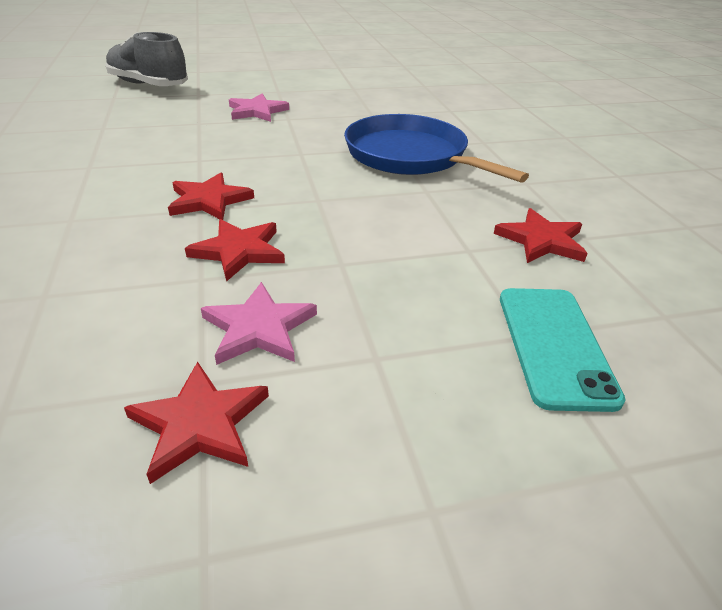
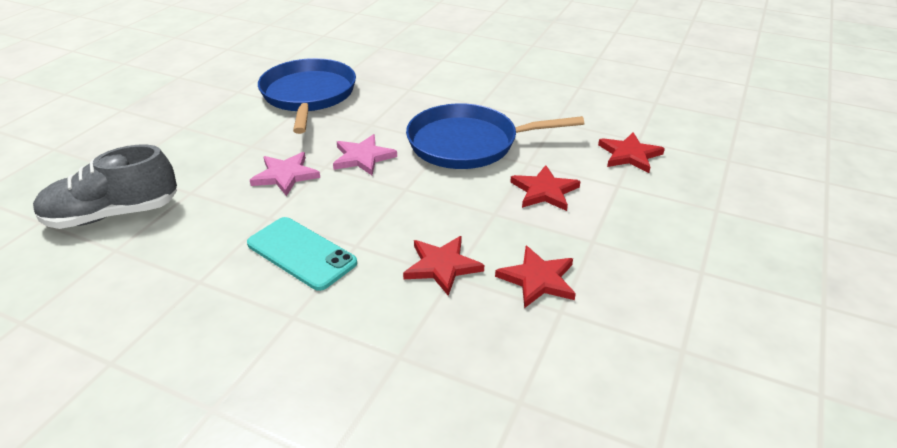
camera: 50 degrees left, 0 degrees up
(199, 424) = (721, 363): red star -> red star (544, 191)
(259, 328) = (641, 305): pink star -> pink star (363, 157)
(372, 85) = (308, 95): none -> blue pan
(554, 345) = (730, 206): turquoise phone -> turquoise phone (301, 253)

